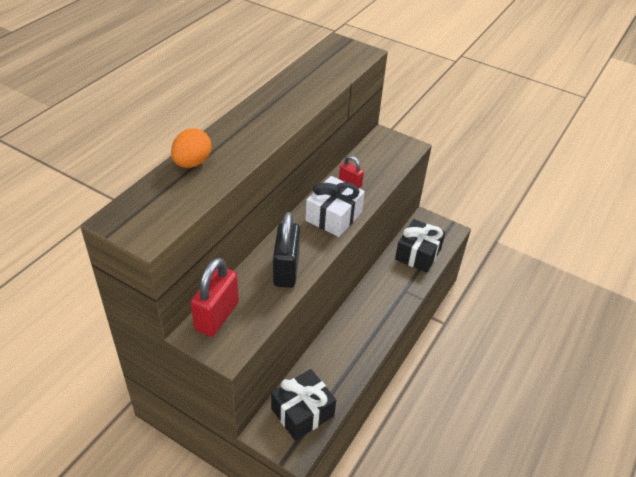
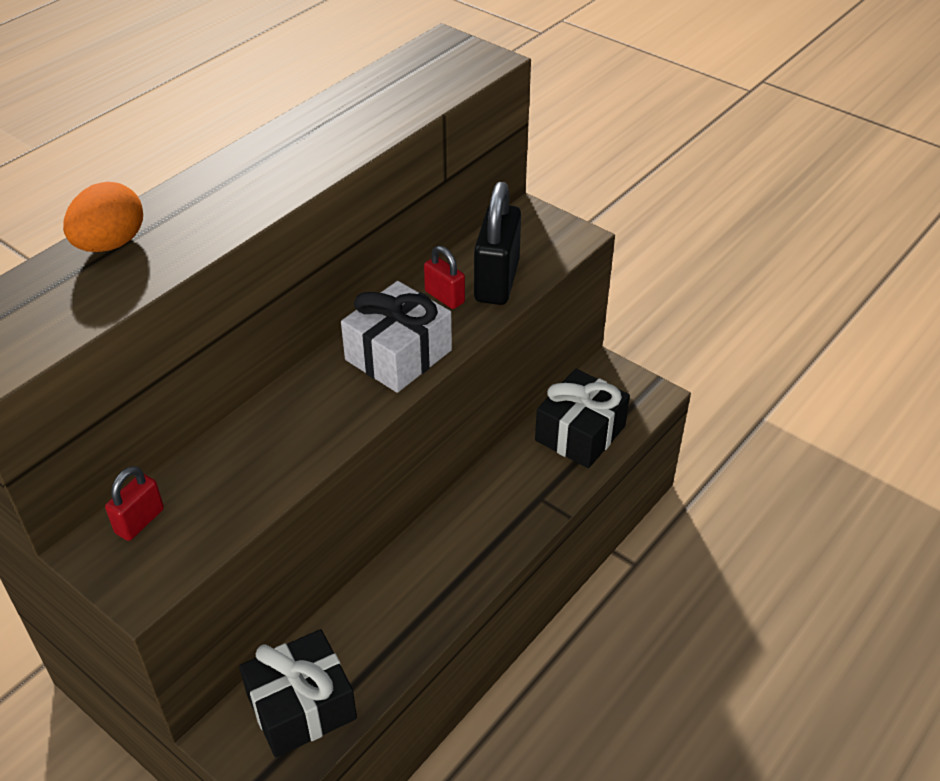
camera: 10 degrees right, 0 degrees up
(217, 316) = (140, 521): red padlock -> red padlock, size x0.54
(286, 270) = (286, 446): black padlock -> black padlock (497, 281)

